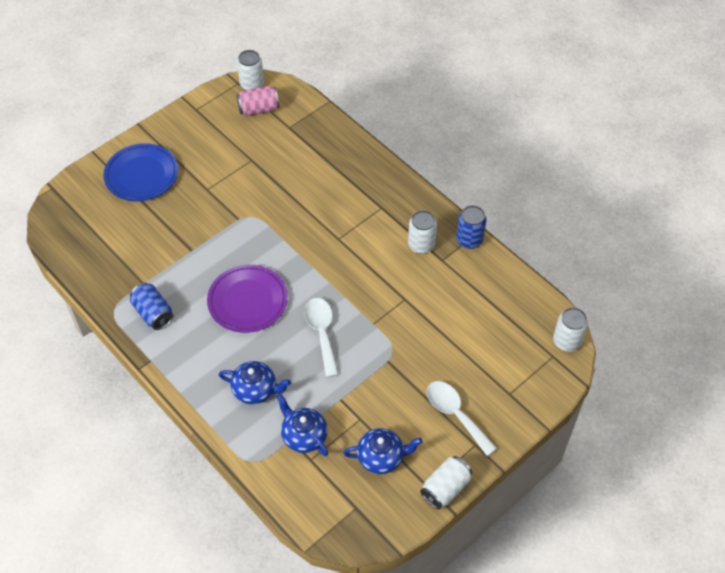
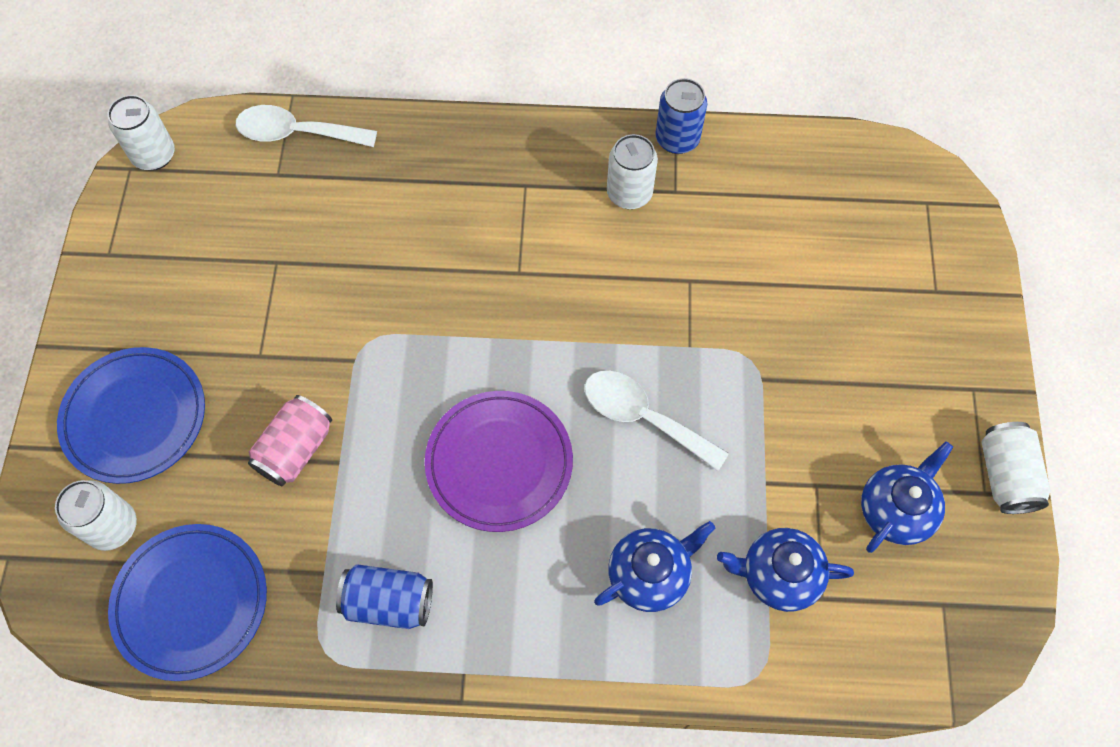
camera: 45 degrees left, 10 degrees up
(91, 254) = (191, 602): none -> blue plate
(258, 109) = (204, 182): pink can -> pink can (295, 449)
(455, 414) = (911, 373): white spoon -> white spoon (297, 133)
(566, 341) = (920, 171): white can -> white can (113, 526)

